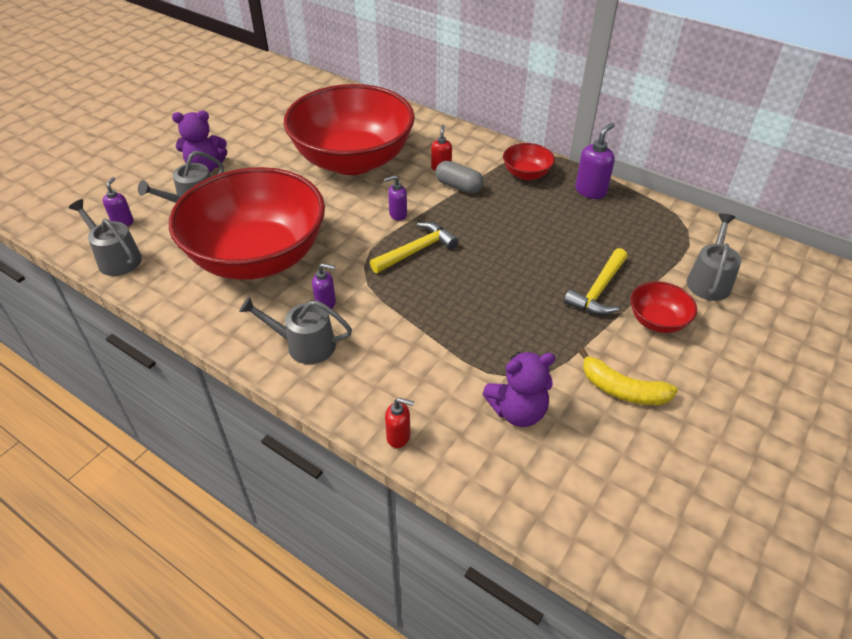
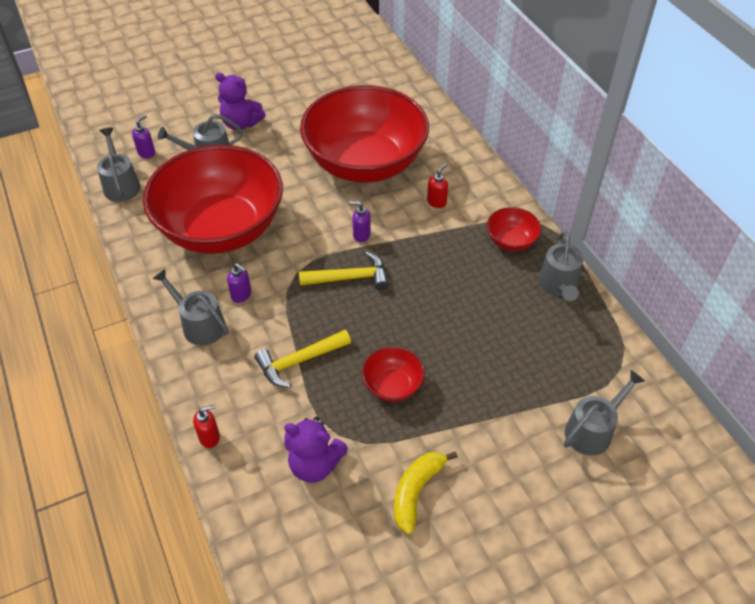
camera: 30 degrees right, 5 degrees up
(399, 436) = (210, 437): red soap dispenser -> red soap dispenser turned 60 degrees counterclockwise
(458, 186) = (437, 228): grey capsule -> none
(590, 191) = (558, 285): purple soap dispenser -> grey watering can
(598, 290) = (477, 389): yellow hammer -> yellow hammer (299, 361)
(622, 389) = (416, 491): yellow banana -> yellow banana turned 60 degrees clockwise
(657, 321) = (504, 445): red bowl -> red bowl (392, 385)

